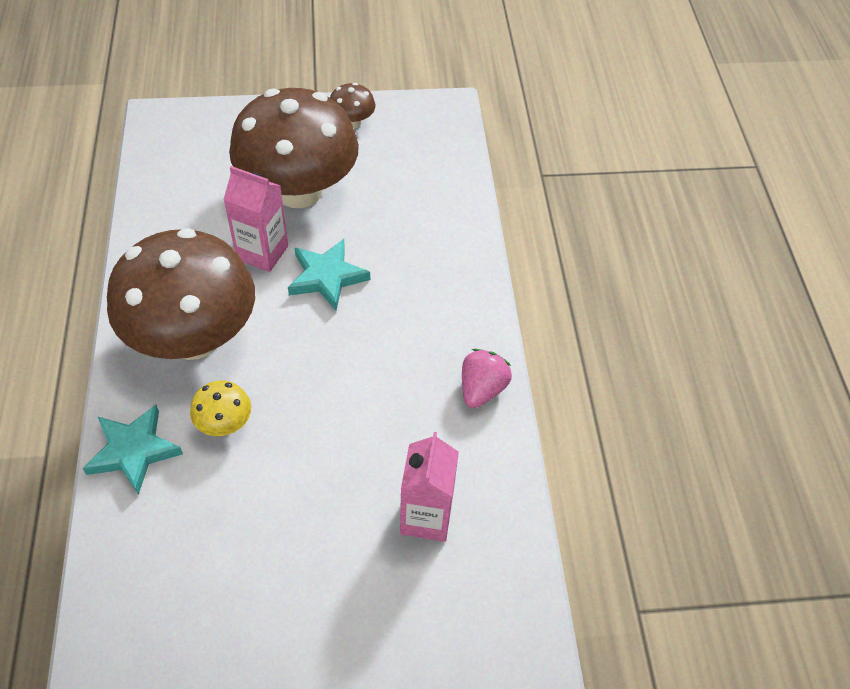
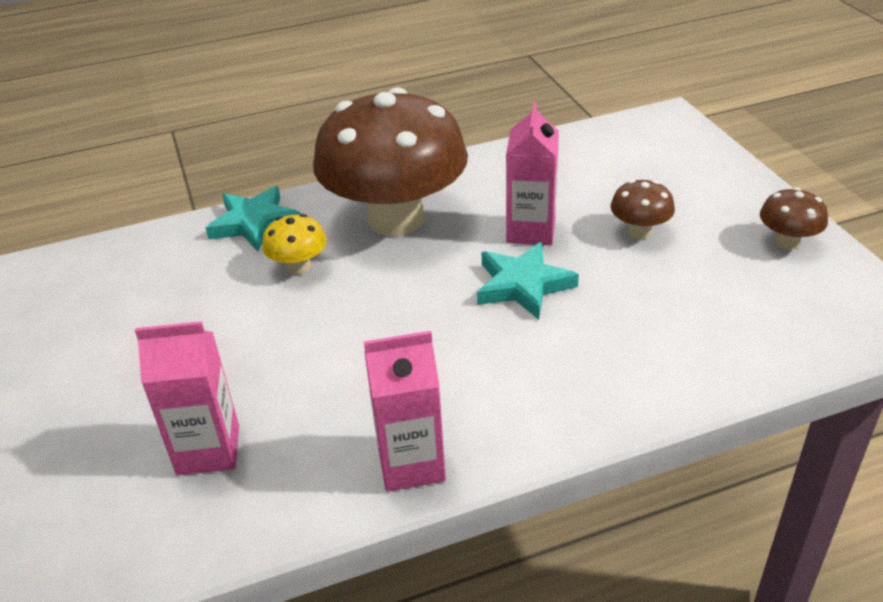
camera: 80 degrees right, 15 degrees down
(299, 191) = (639, 231): brown mushroom -> brown mushroom, size x0.40
(482, 389) = (411, 463): pink strawberry -> pink carton

